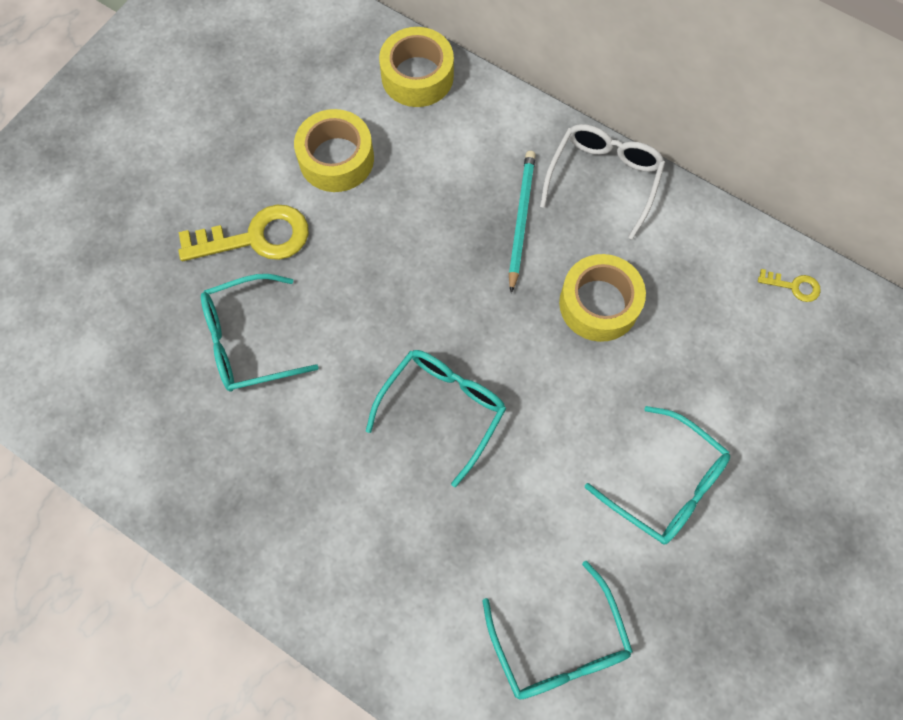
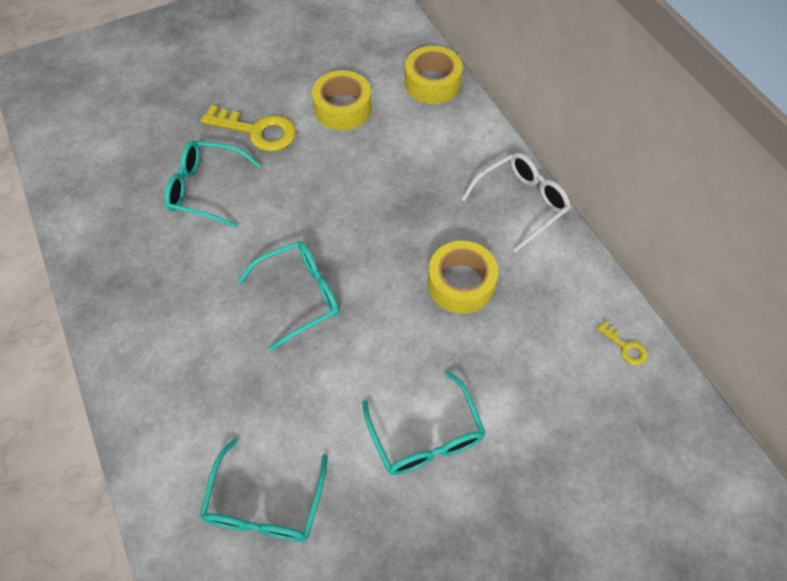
camera: 30 degrees right, 10 degrees down
(521, 219) = (442, 201): turquoise pencil -> none

